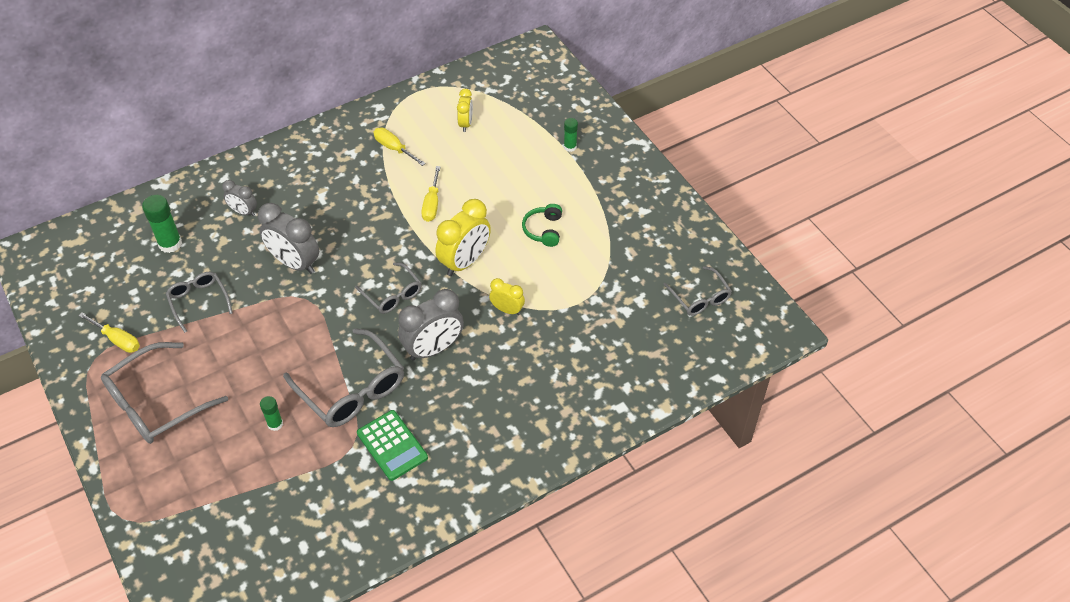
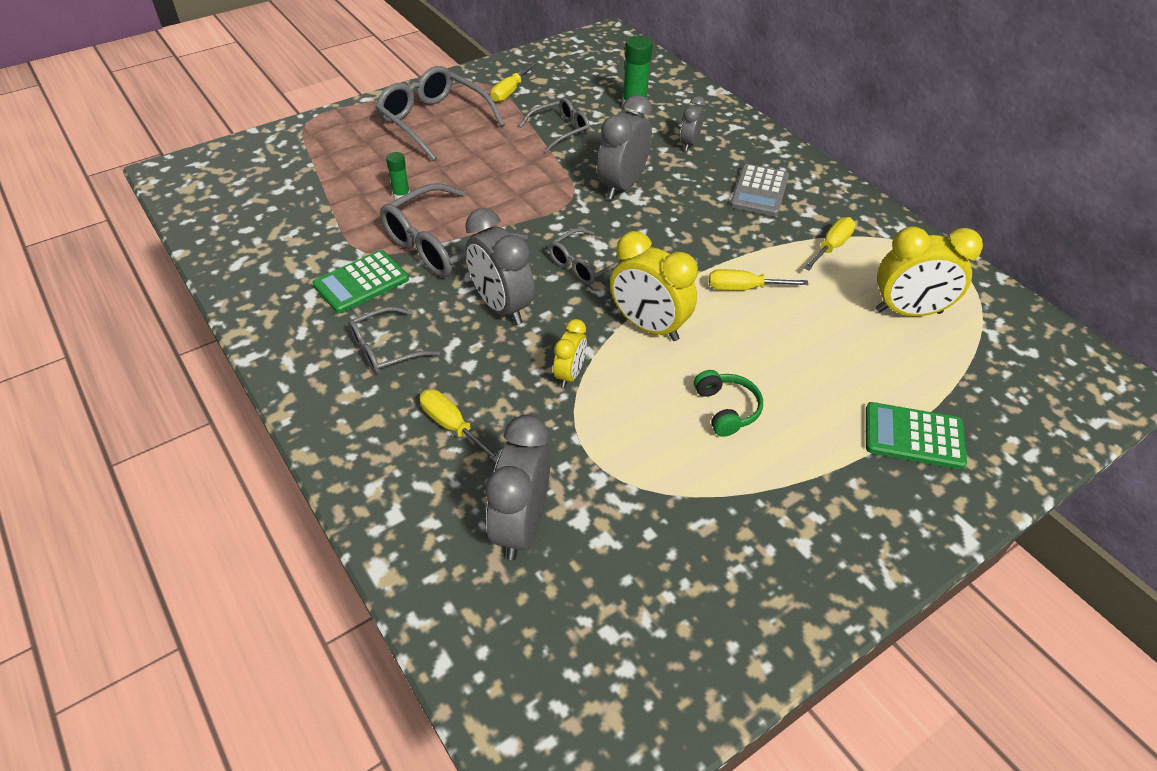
camera: 85 degrees right, 5 degrees down
(320, 177) = (759, 191): none -> grey calculator
(465, 124) = (908, 311): yellow clock -> yellow clock, size x1.80
(544, 230) = (726, 409): green headphones -> green headphones turned 75 degrees clockwise
(549, 377) = (452, 426): none -> yellow screwdriver
(570, 147) = (913, 436): green glue stick -> green calculator
(629, 340) = (521, 525): none -> grey clock
(700, 298) = (618, 636): grey glasses -> grey glasses (386, 349)

